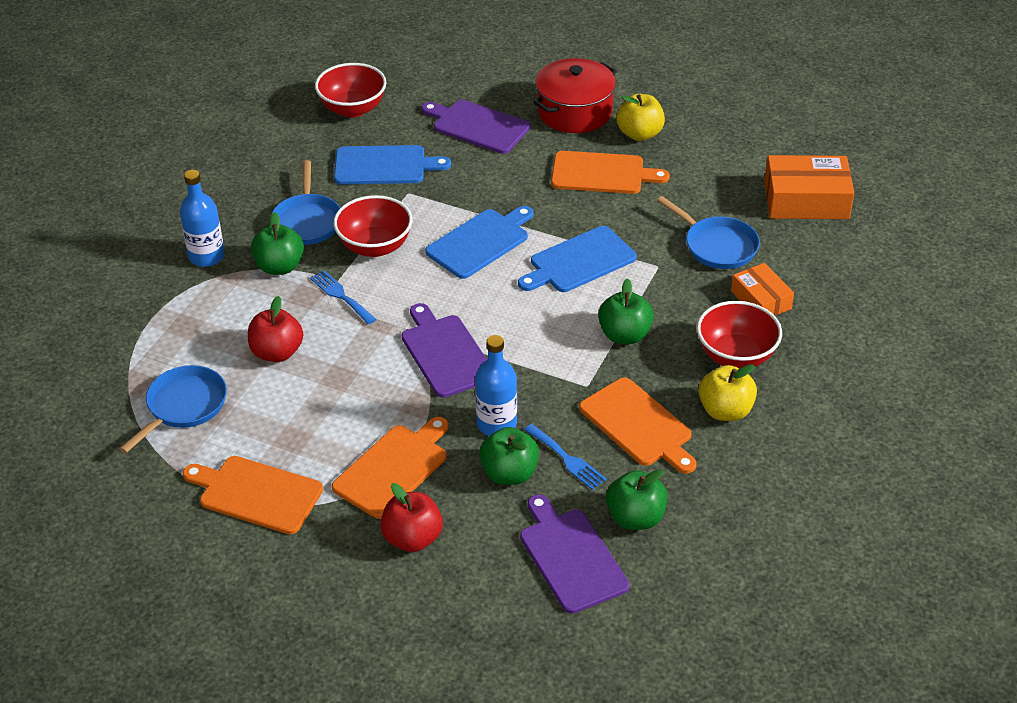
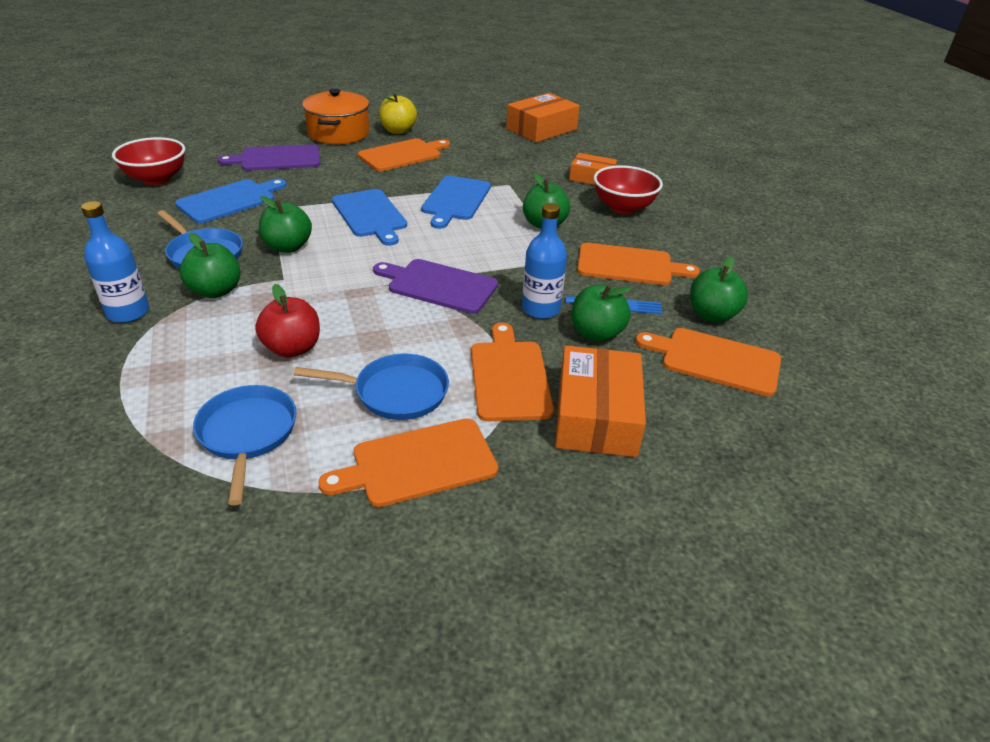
camera: 45 degrees left, 5 degrees down
(341, 296) = (300, 287): blue fork -> none
(375, 246) = (288, 247): red bowl -> green apple
(412, 538) = (596, 416): red apple -> orange box
(480, 242) = (370, 215): blue cutting board -> blue cutting board turned 150 degrees clockwise
(571, 557) = (715, 360): purple cutting board -> orange cutting board
(574, 112) = (338, 133): red pot -> orange pot
(717, 245) = (527, 163): blue pan -> blue pan (395, 392)
(725, 411) = (663, 235): yellow apple -> none

